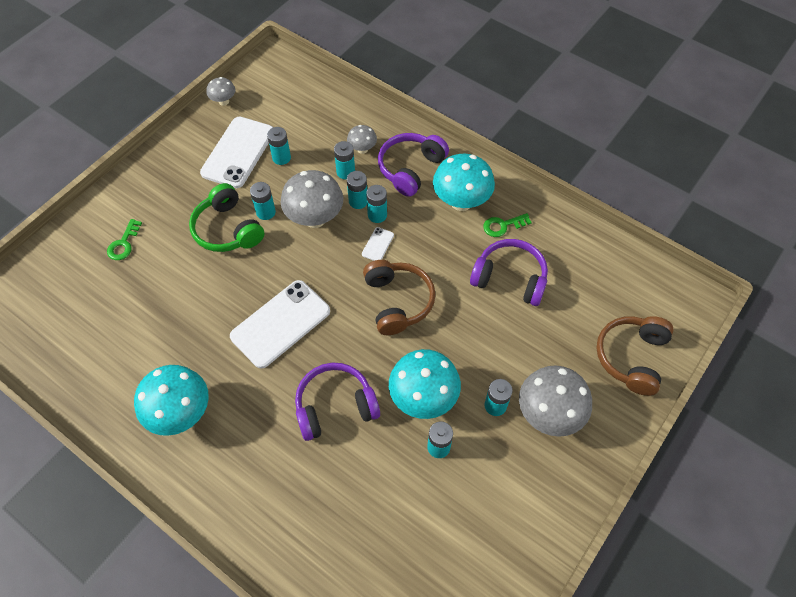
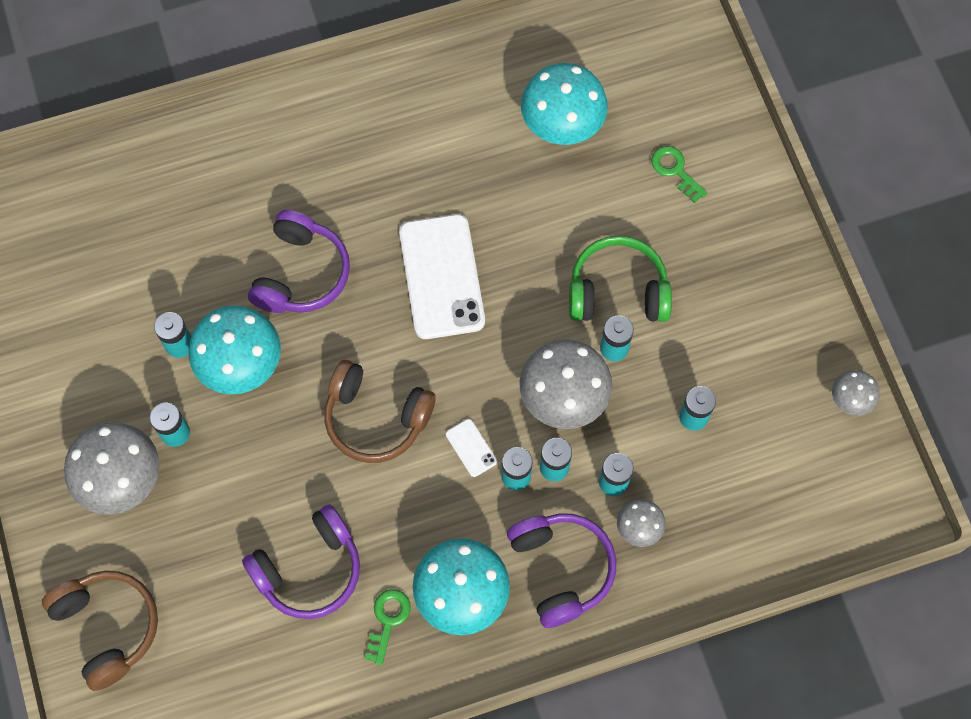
camera: 125 degrees right, 10 degrees up
(181, 413) = (407, 128): turquoise mushroom -> turquoise mushroom (562, 127)
(238, 152) = (739, 369): white phone -> none

